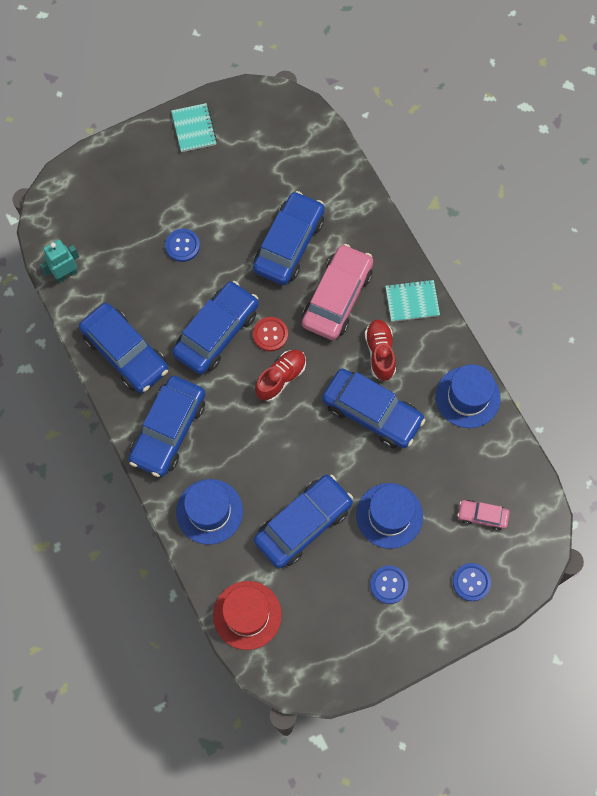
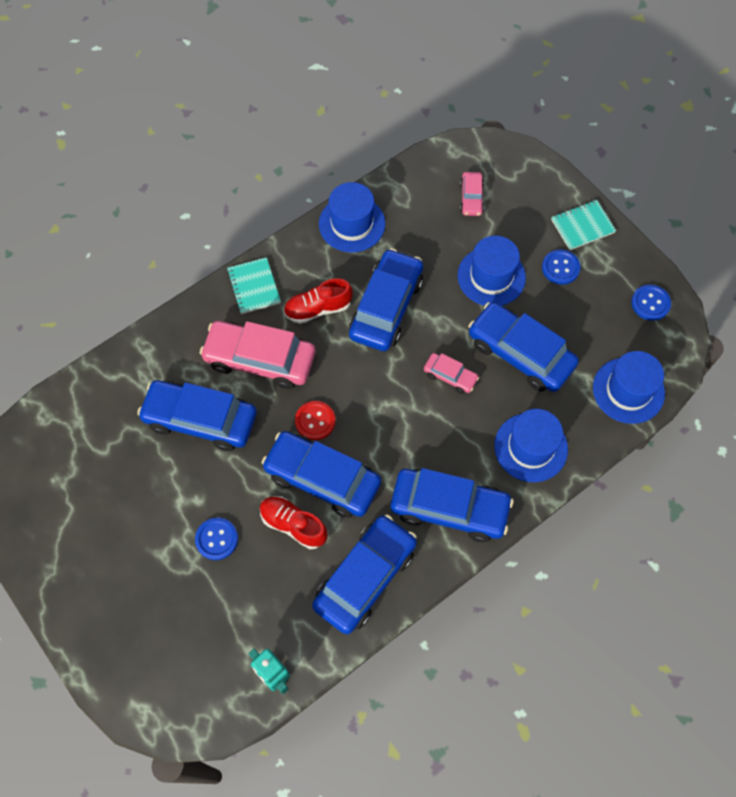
camera: 100 degrees left, 5 degrees down
(194, 128) = (52, 557): turquoise notebook -> turquoise notebook (582, 226)
(247, 615) = (628, 390): red hat -> blue hat
(281, 378) = (364, 401): red shoe -> red shoe (293, 525)
(291, 456) = (450, 376): none -> pink car
(471, 582) = (538, 200): blue button -> blue button (650, 303)

